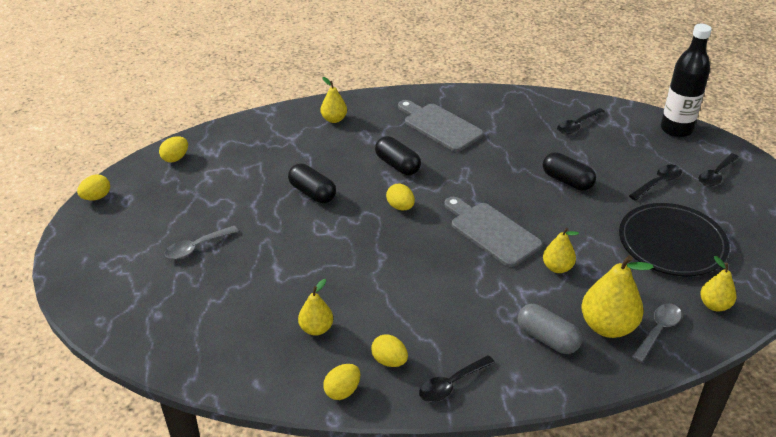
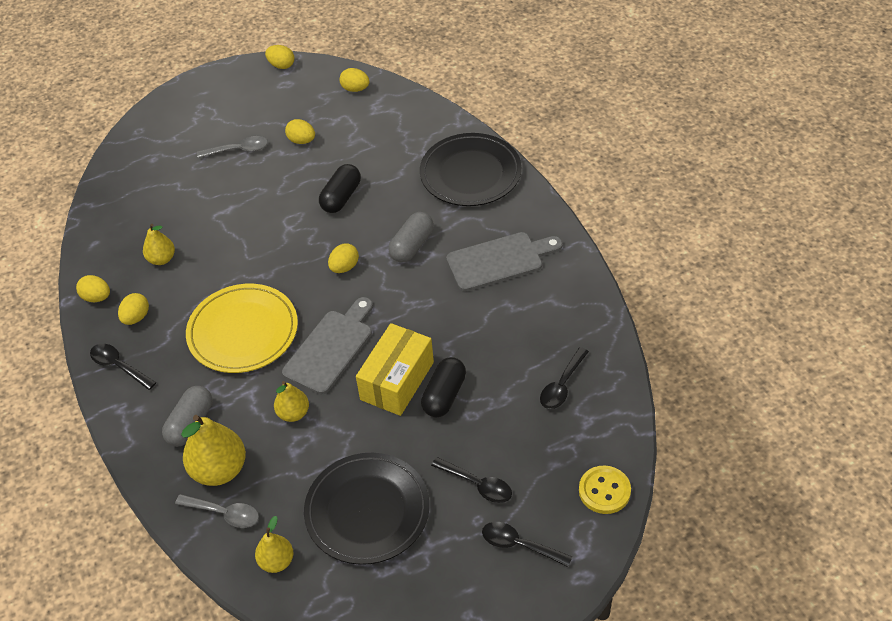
camera: 75 degrees right, 10 degrees up
(196, 247) = (238, 150): grey spoon -> grey spoon turned 135 degrees clockwise
(218, 203) = (301, 141): none -> yellow egg
(334, 119) = (470, 173): yellow pear -> black plate
(397, 165) = (412, 246): black capsule -> grey capsule
(440, 126) = (499, 260): grey cutting board -> grey cutting board turned 45 degrees clockwise
(446, 284) = (243, 331): none -> yellow plate
(543, 202) = (397, 381): none -> yellow box
(577, 126) = (562, 385): black spoon -> black spoon turned 90 degrees counterclockwise
(676, 129) = (604, 491): black bottle -> yellow button

